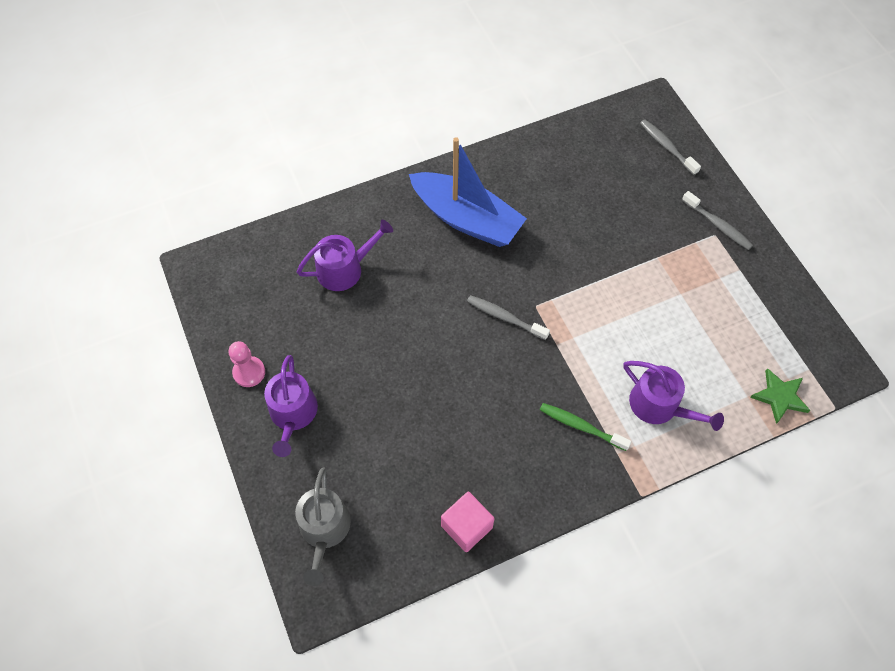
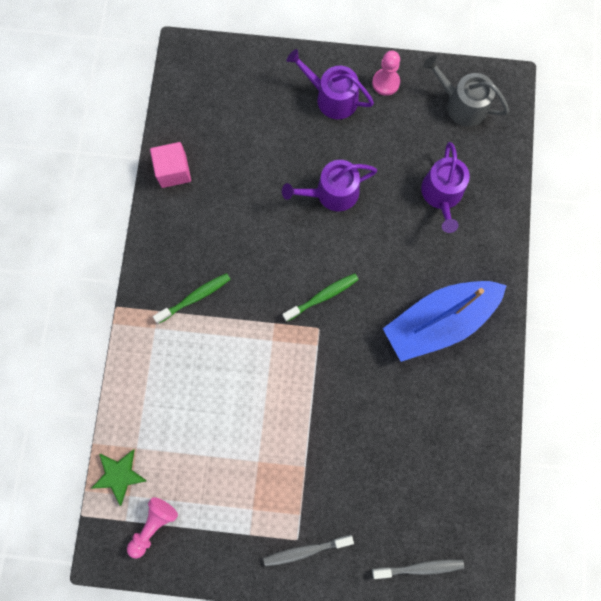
camera: 120 degrees right, 15 degrees up
(324, 530) = (231, 78): grey watering can -> grey watering can (461, 104)
(505, 317) = (323, 296): grey toothbrush -> green toothbrush
(659, 406) = (173, 370): purple watering can -> purple watering can (331, 193)
(794, 344) = (153, 525): none -> pink pawn

